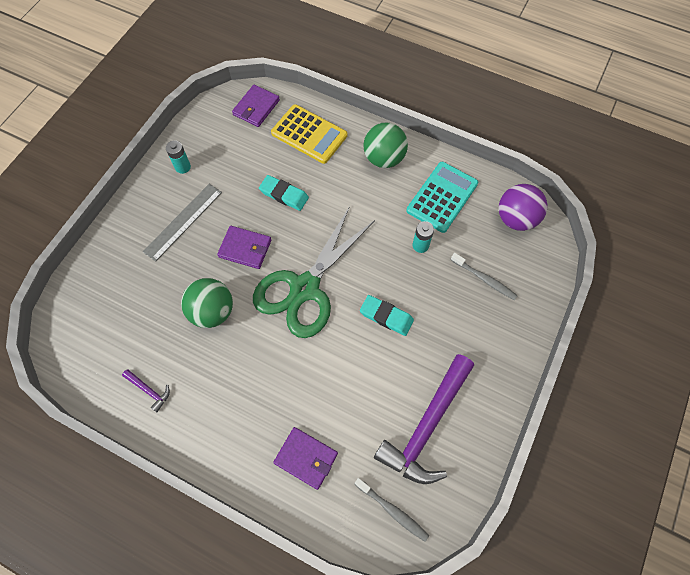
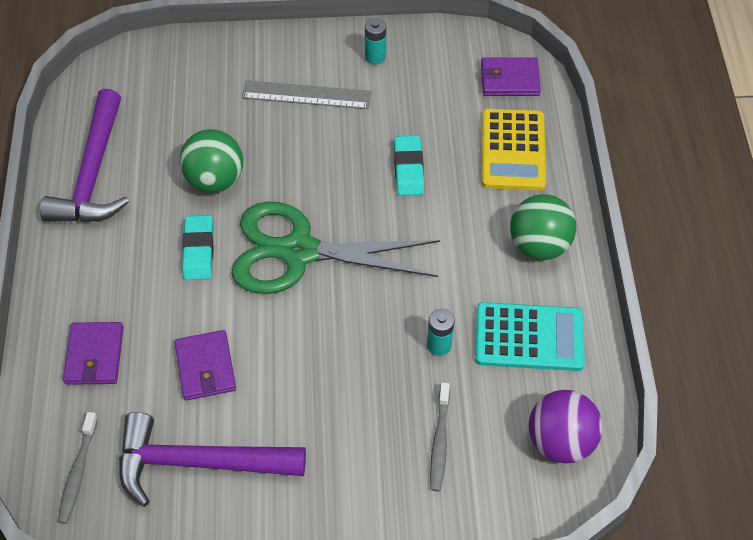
camera: 60 degrees right, 10 degrees down
(149, 390) = (93, 174): purple hammer -> purple hammer, size x2.46
(245, 248) = (311, 169): purple wallet -> purple wallet (205, 367)
(386, 316) = (315, 353): turquoise eraser -> turquoise eraser (198, 250)

